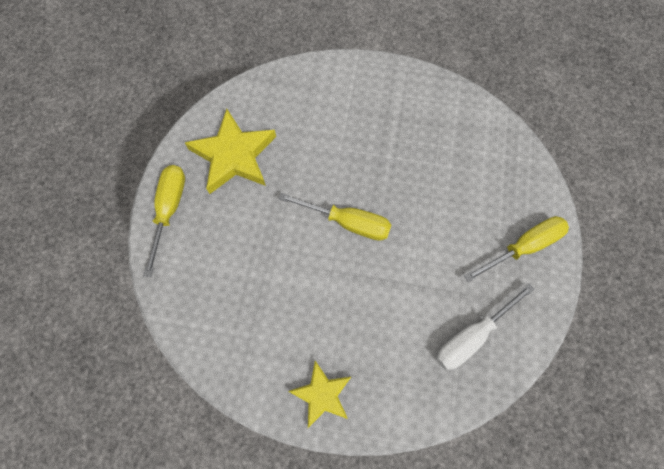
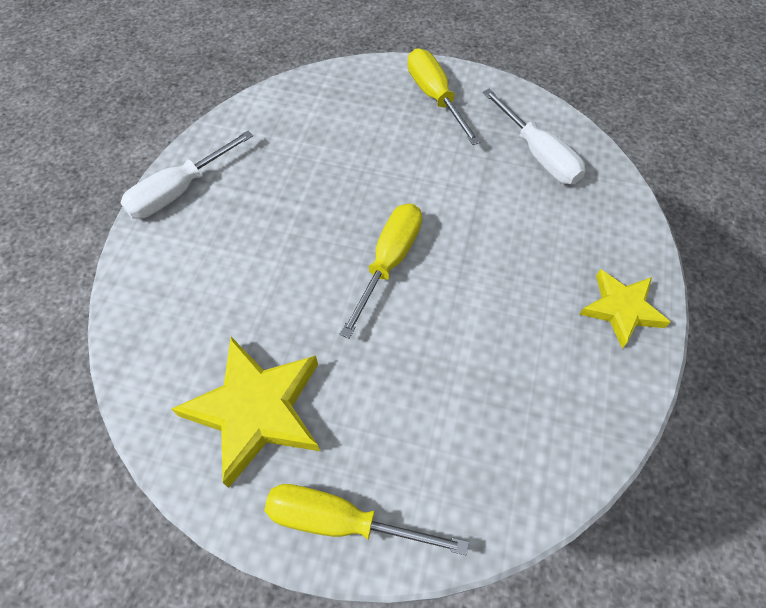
camera: 85 degrees left, 10 degrees down
(392, 80) = (179, 191): none -> white screwdriver

